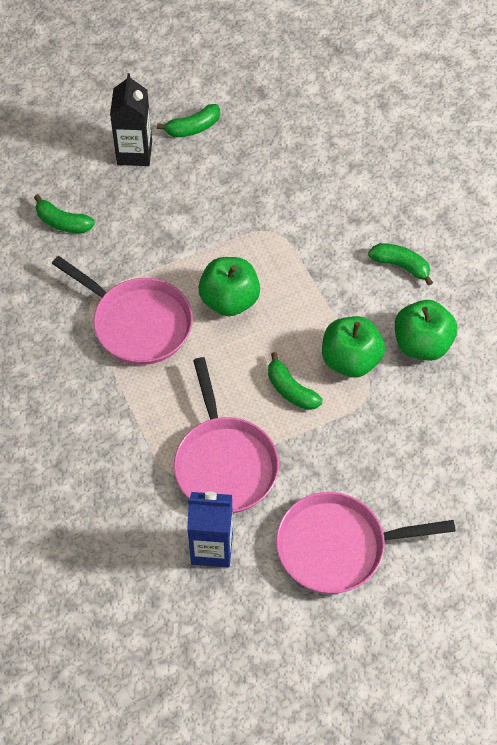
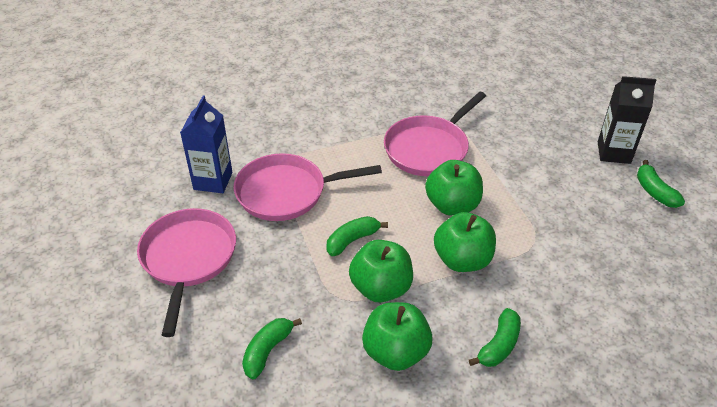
camera: 95 degrees right, 15 degrees down
(63, 222) = (529, 110): green banana -> green banana (267, 351)
(305, 292) = (462, 260): none -> green apple

